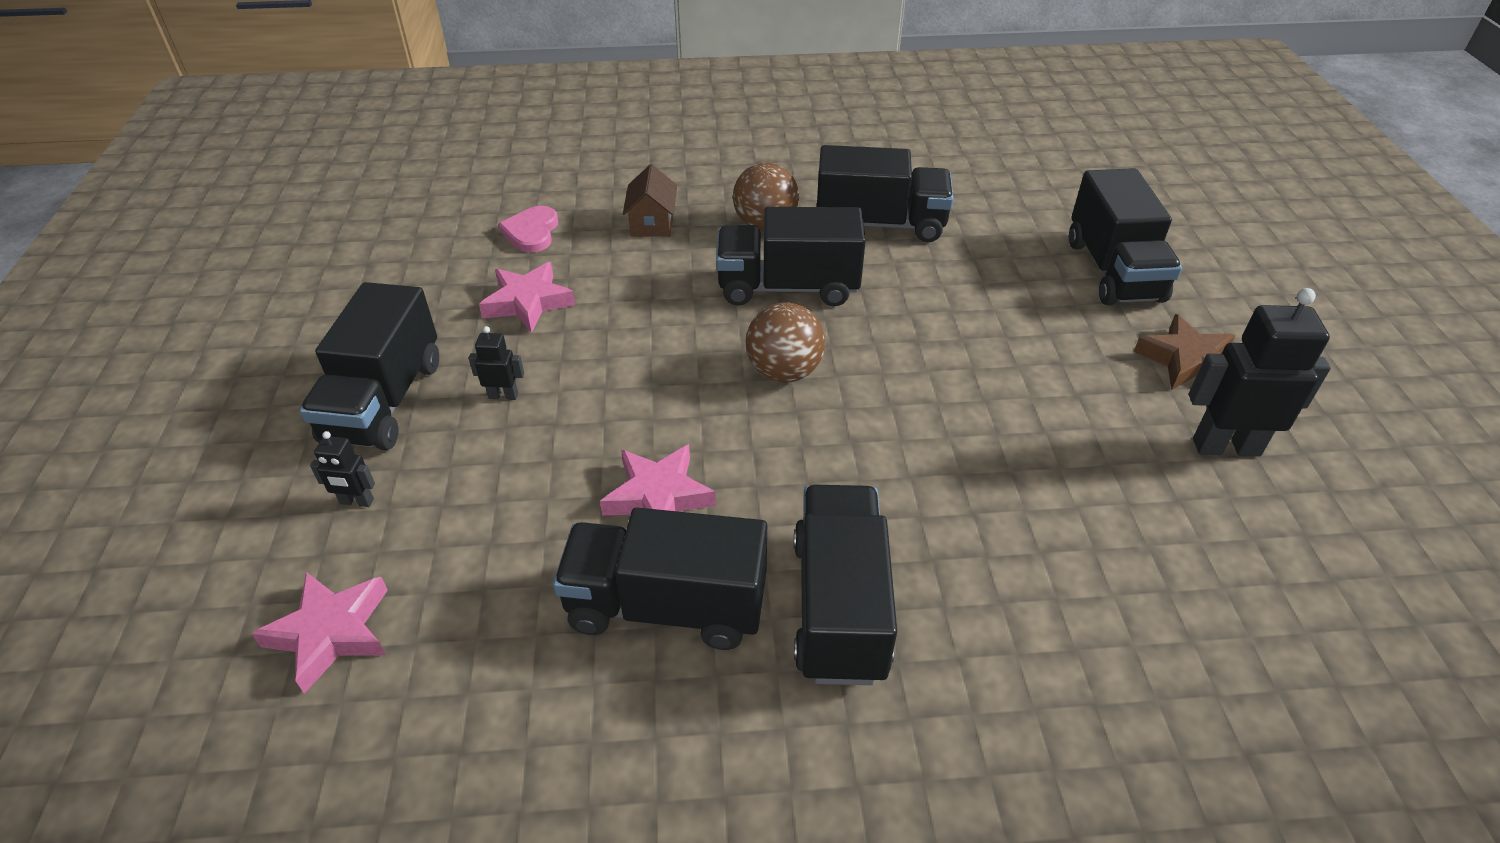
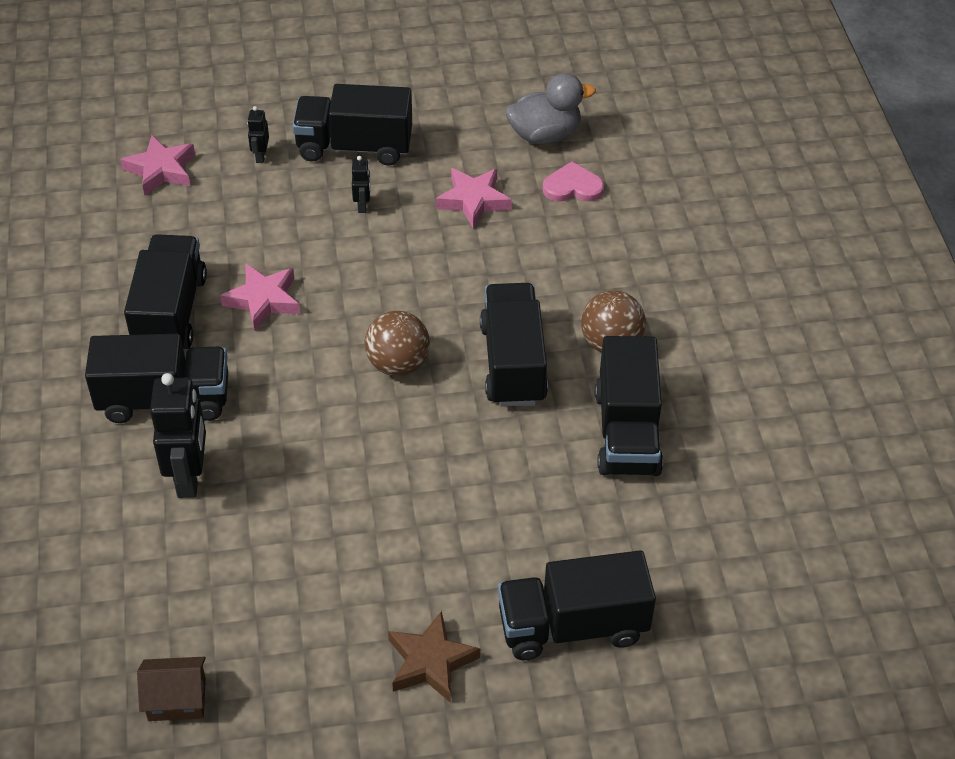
camera: 85 degrees right, 5 degrees up
(438, 245) = (544, 135): none -> grey duck
(652, 223) = (600, 263): brown house -> brown house (177, 699)
(1225, 446) = (316, 667): black robot -> black robot (189, 477)

